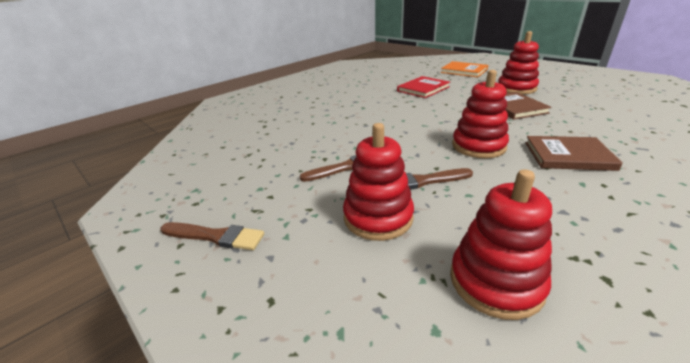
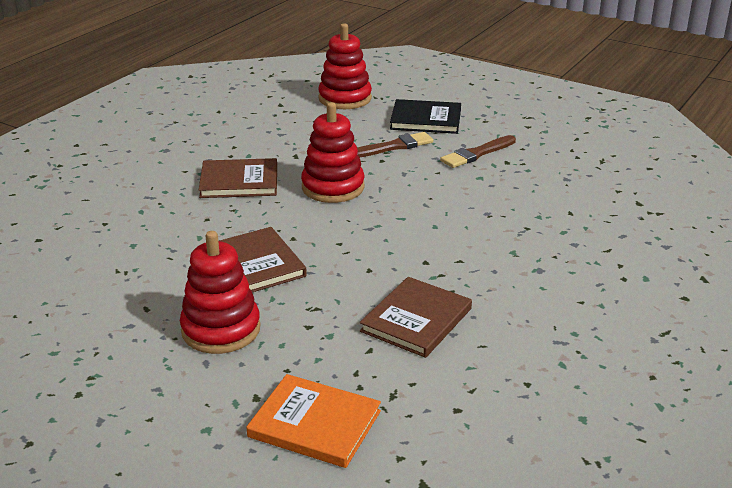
camera: 165 degrees right, 0 degrees up
(215, 236) = (540, 101): brown brush -> none
(378, 217) = (426, 119): red stacking toy -> black book
(423, 89) = (416, 320): red book -> brown book

